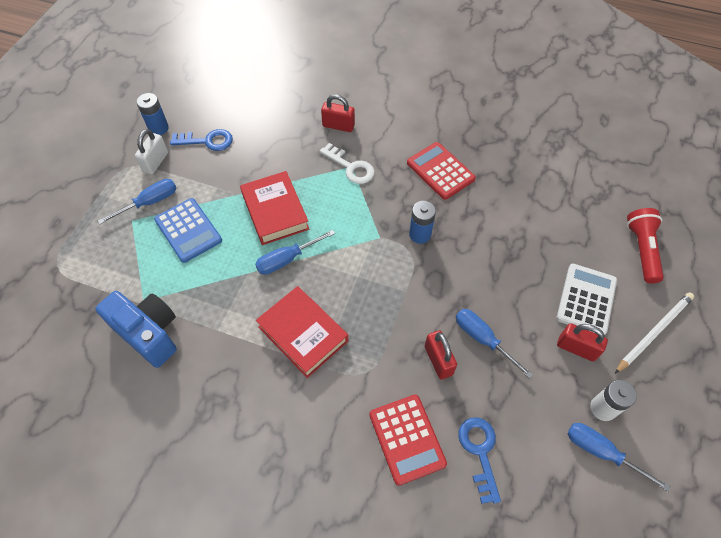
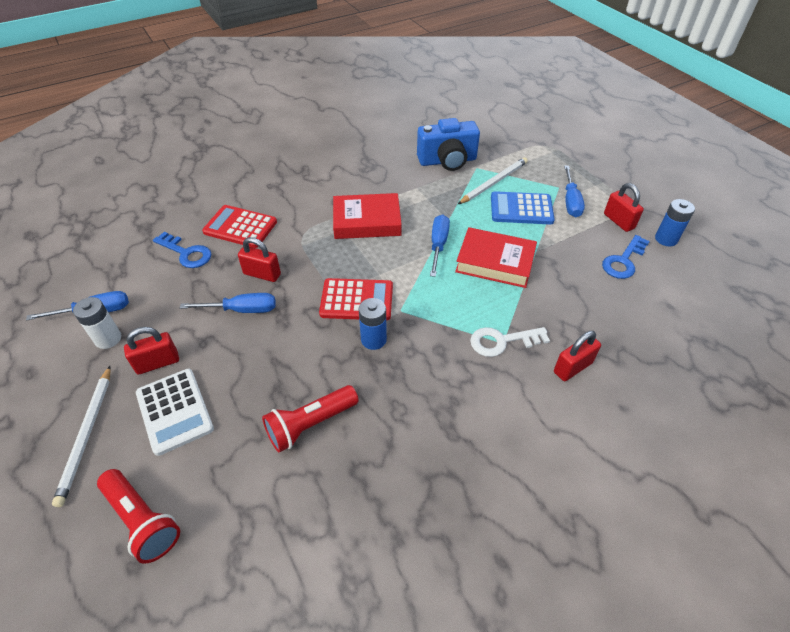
camera: 130 degrees right, 10 degrees down
(155, 162) = (618, 221): white padlock -> red padlock
(160, 272) = (494, 182): none -> white pencil
(440, 171) = (429, 413): red calculator -> red calculator (357, 300)
(510, 220) = (310, 424): none -> red flashlight

